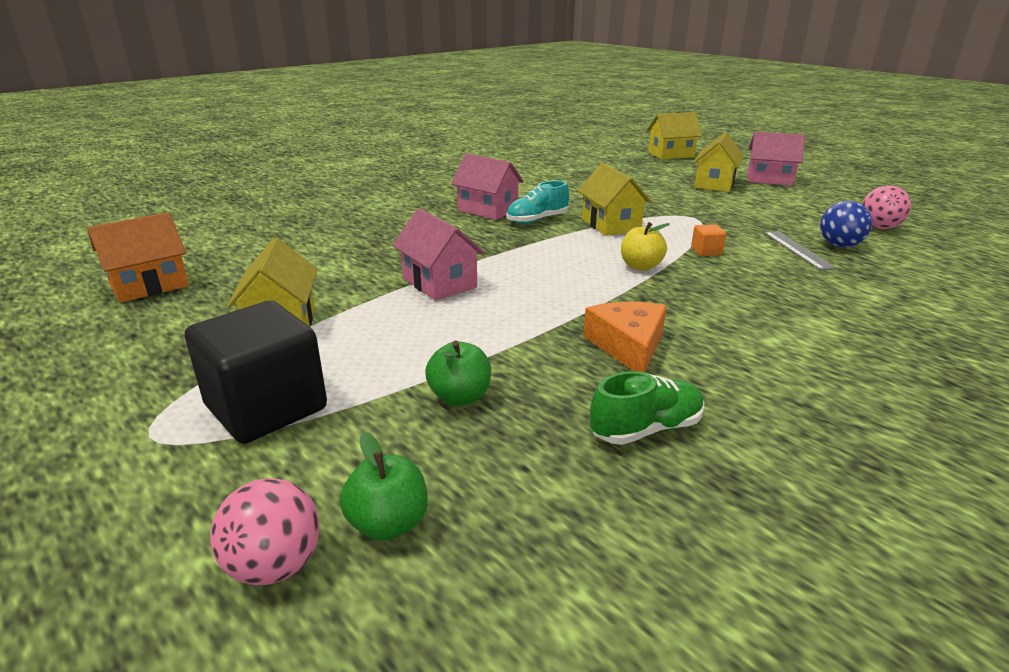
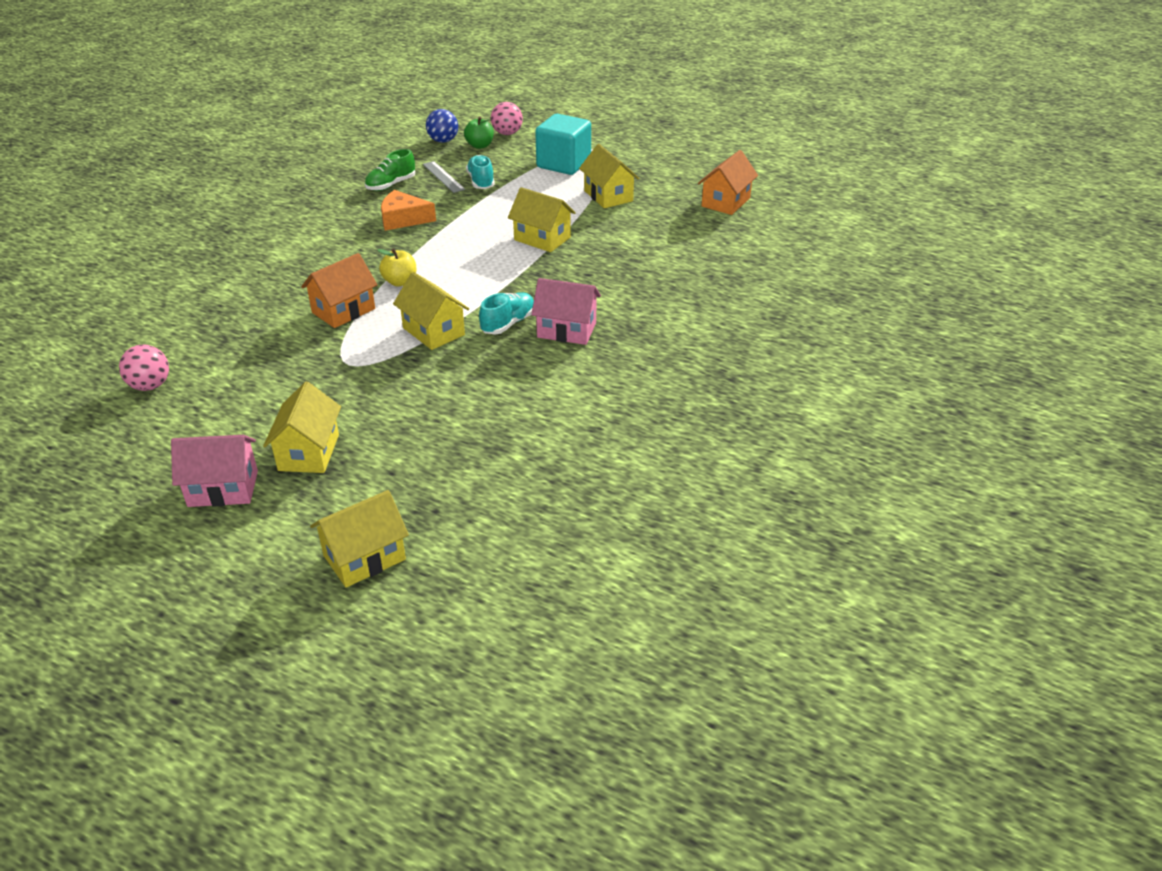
camera: 160 degrees right, 10 degrees up
(266, 408) = (563, 164): black cube -> turquoise cube
(439, 283) = (542, 238): pink house -> yellow house
(460, 397) = (481, 182): green apple -> turquoise shoe
(628, 346) = (403, 219): orange cheese -> orange cheese turned 120 degrees clockwise
(706, 251) = (343, 311): orange cube -> orange house
(797, 250) = (258, 330): grey ruler -> grey ruler (443, 177)
(839, 245) = (214, 344): blue ball -> blue ball (443, 141)

